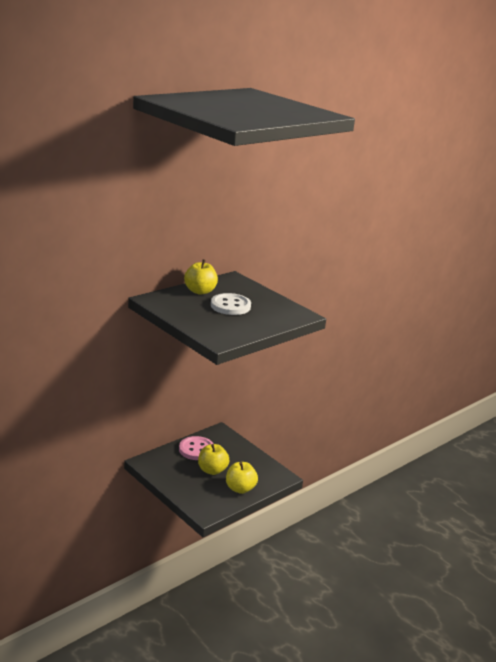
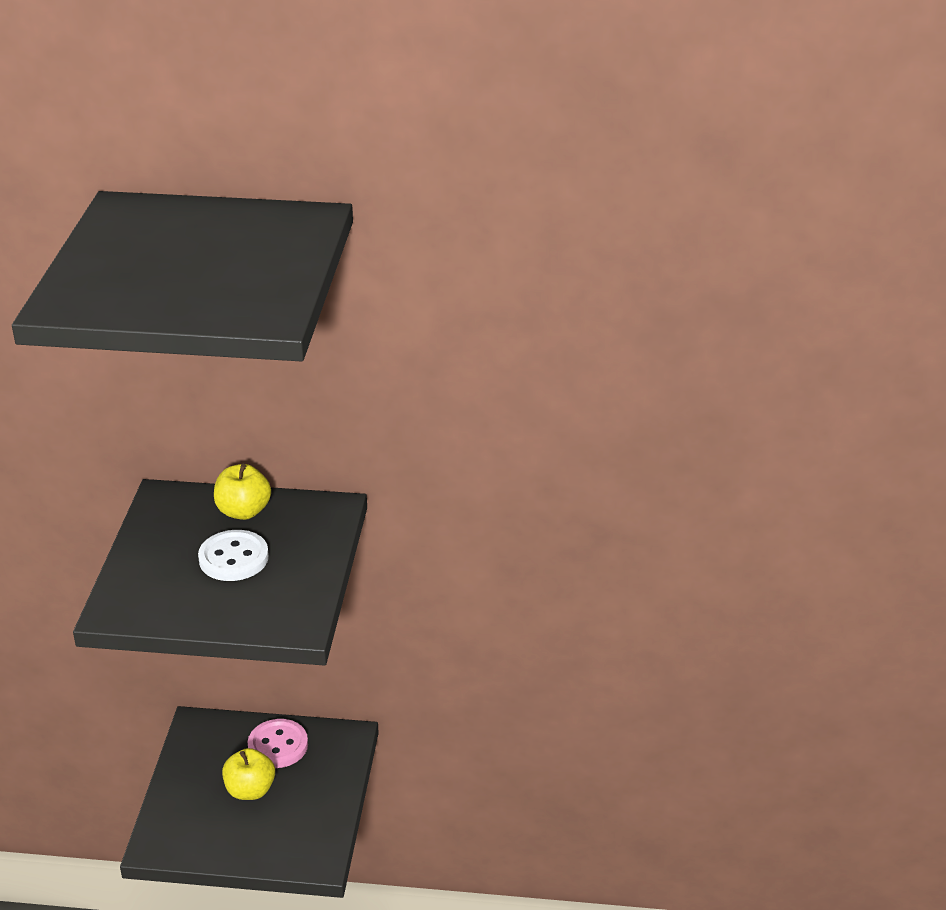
camera: 50 degrees right, 10 degrees up
(240, 488) = (241, 841): yellow apple -> none

